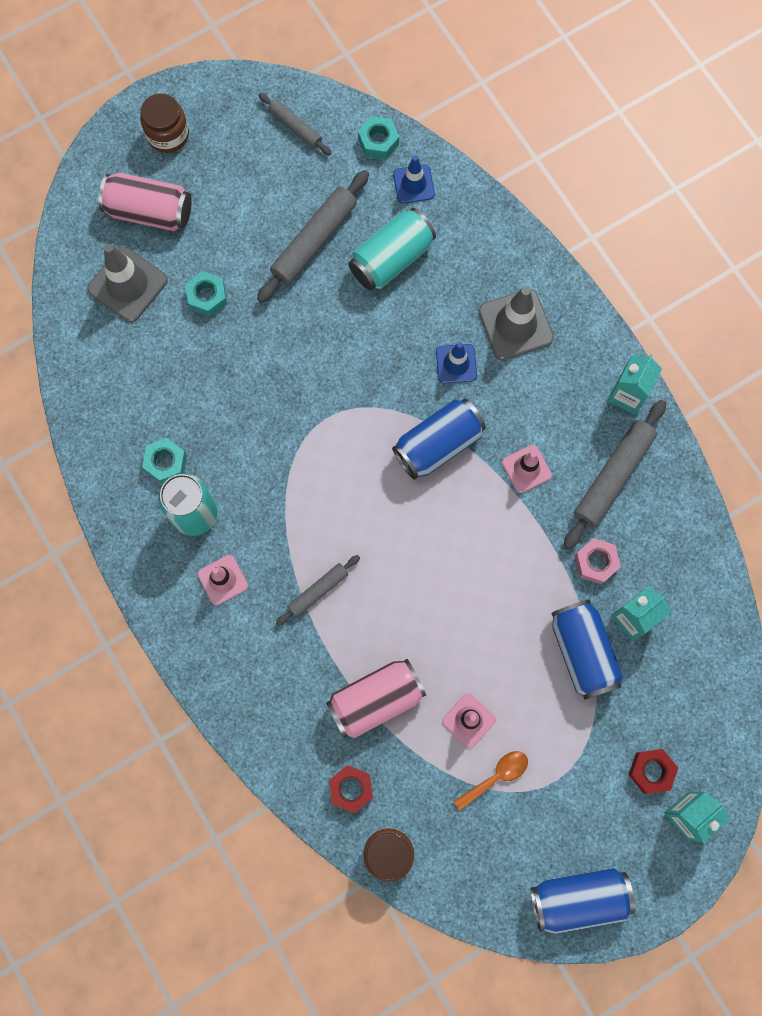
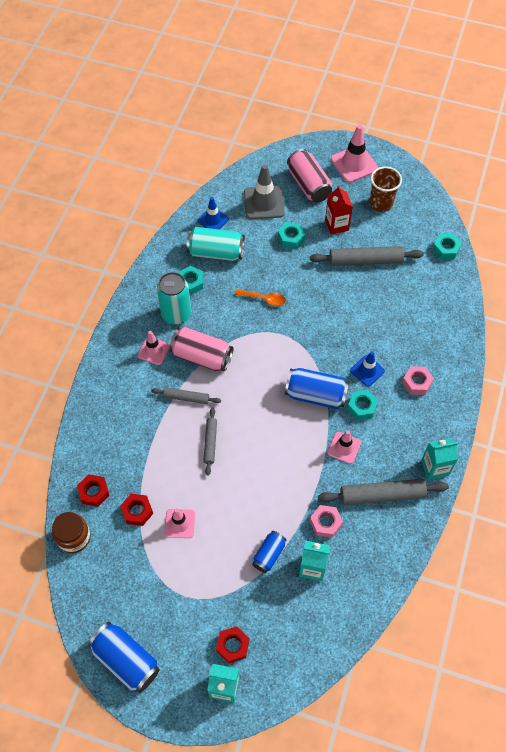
camera: 50 degrees right, 15 degrees down
(168, 135) = (354, 164): brown jar -> pink traffic cone
(236, 230) = (337, 225): none -> red carton
(252, 155) = (381, 204): none -> brown cup
(295, 127) = (414, 210): grey rolling pin -> grey rolling pin (210, 443)
(375, 700) = (152, 468): pink can -> pink can (202, 356)
(391, 259) = (391, 300): turquoise can -> turquoise can (216, 252)
(413, 184) = (441, 281): blue traffic cone -> blue traffic cone (213, 220)
(415, 756) = (137, 511): none -> red nut
(495, 408) = (362, 407): none -> turquoise nut
(496, 776) = (160, 561): orange spoon -> orange spoon (264, 299)
(515, 325) = (416, 383): grey traffic cone -> pink nut
(582, 652) = (268, 554): blue can -> blue can, size x0.59

